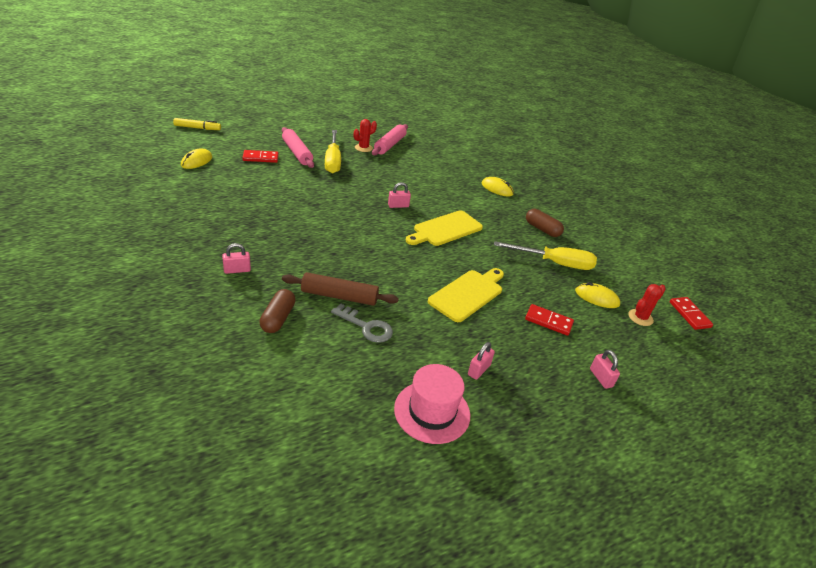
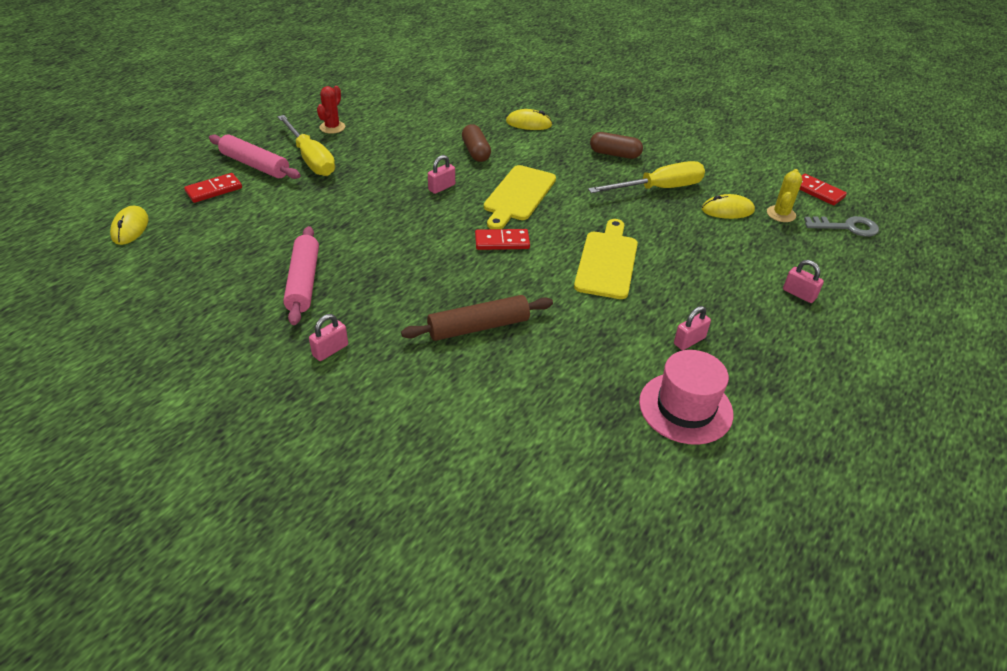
camera: 25 degrees left, 5 degrees up
(197, 128) = (82, 180): yellow marker -> none
(278, 318) = (436, 386): brown capsule -> brown capsule (476, 152)
(366, 327) = (539, 348): grey key -> grey key (847, 227)
(390, 145) = (360, 112): pink rolling pin -> pink rolling pin (303, 282)
(479, 370) = (689, 341): pink padlock -> pink padlock turned 45 degrees clockwise
(548, 321) = (706, 256): red domino -> red domino (502, 242)
(640, 317) = (781, 214): red cactus -> yellow cactus

